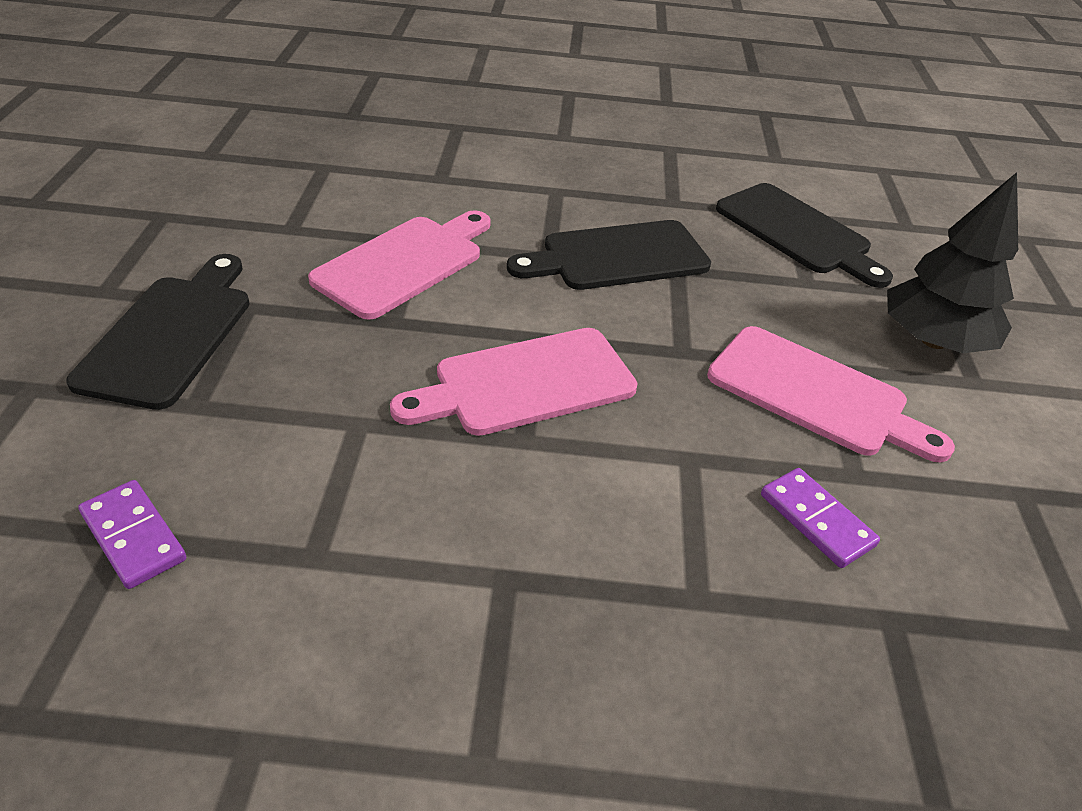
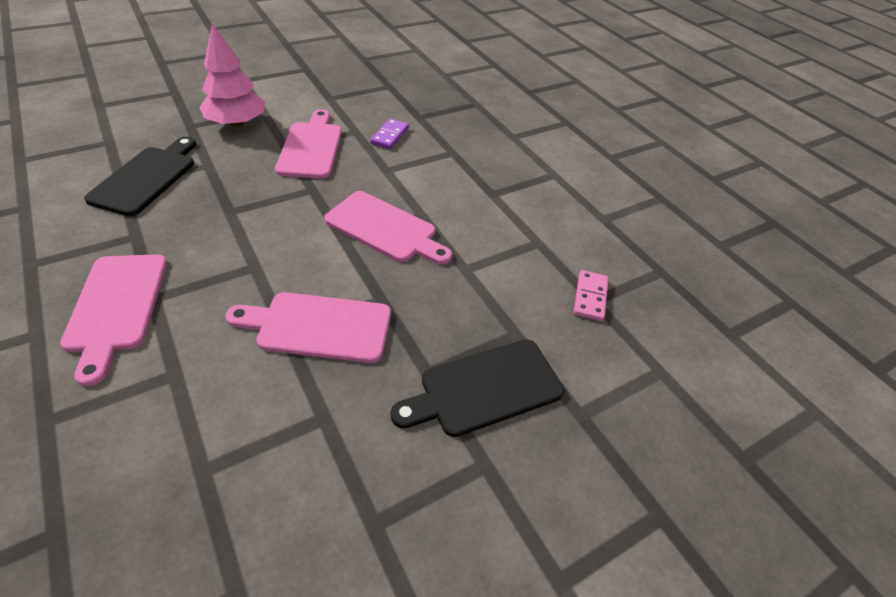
camera: 125 degrees left, 5 degrees up
(134, 536) = (590, 297): purple domino -> pink domino
(562, 172) = (116, 307): none -> pink cutting board
(618, 257) = (233, 237): black cutting board -> none
(933, 340) = (237, 123): black tree -> pink tree

